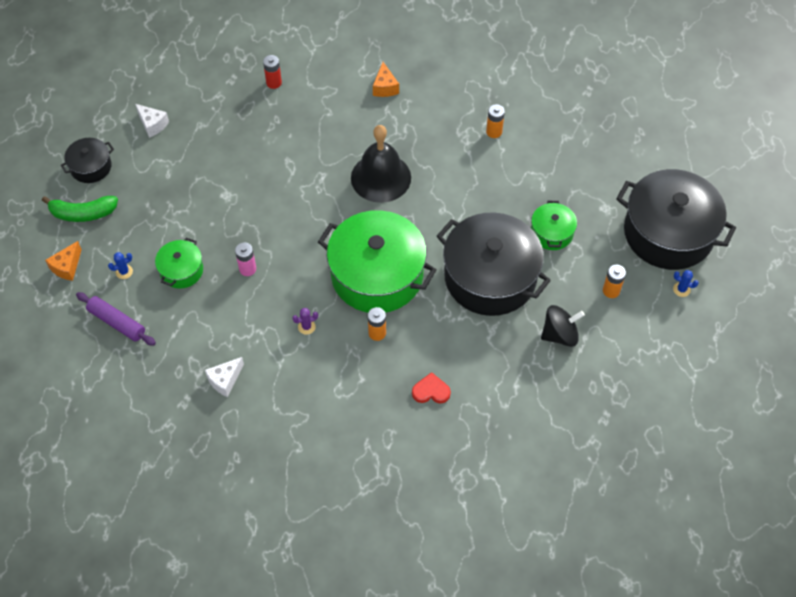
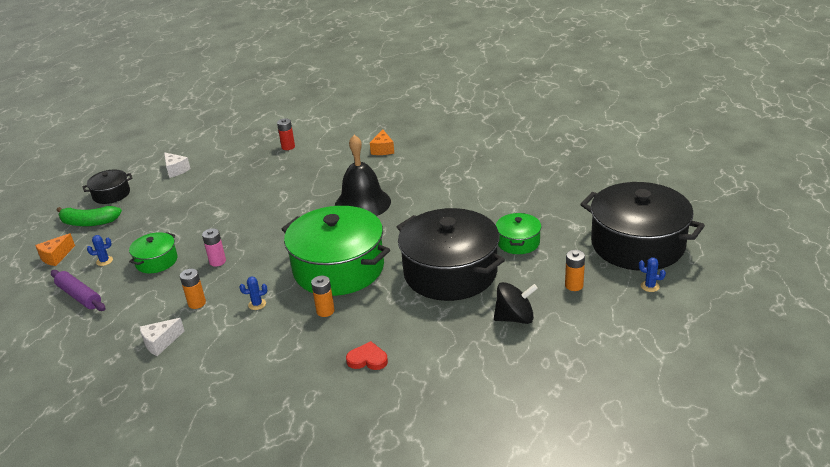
camera: 10 degrees right, 25 degrees down
(306, 327) = (257, 304): purple cactus -> blue cactus
(494, 132) = (474, 176): orange battery -> orange battery (197, 303)

